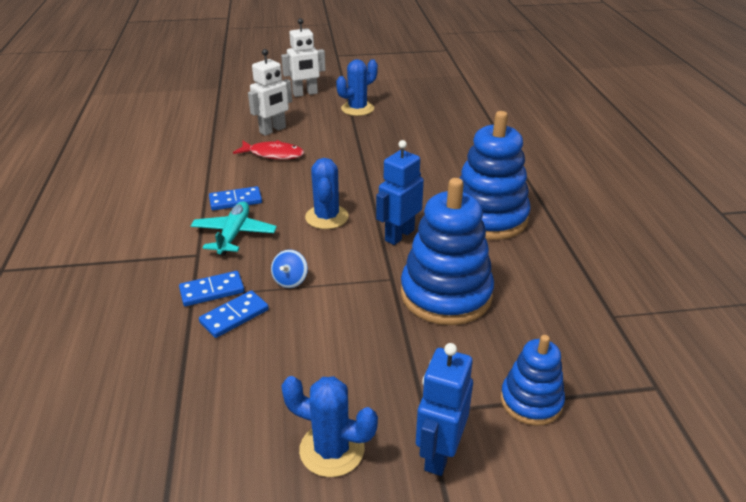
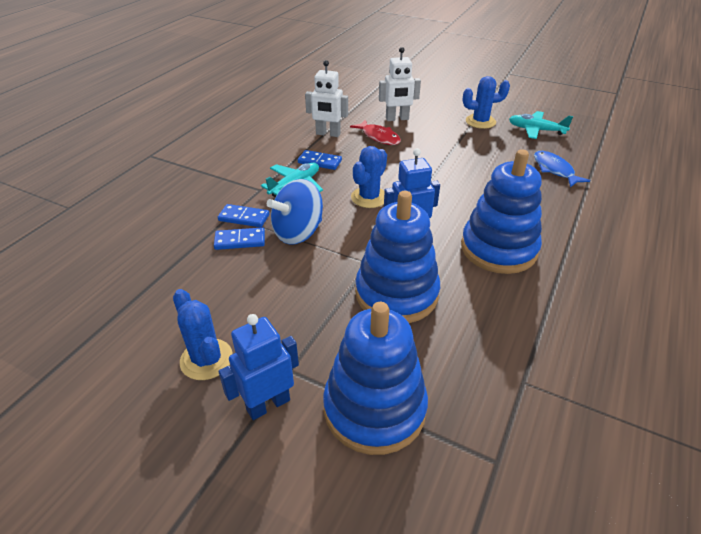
camera: 35 degrees right, 5 degrees up
(290, 280) = (298, 232): blue spinning top -> blue spinning top, size x2.07
(305, 94) = (450, 97): white robot -> white robot (328, 134)
(414, 102) = (536, 130): none -> turquoise plane
(463, 132) = (554, 170): none -> blue fish
(531, 401) = (374, 408): blue stacking toy -> blue stacking toy, size x1.78

